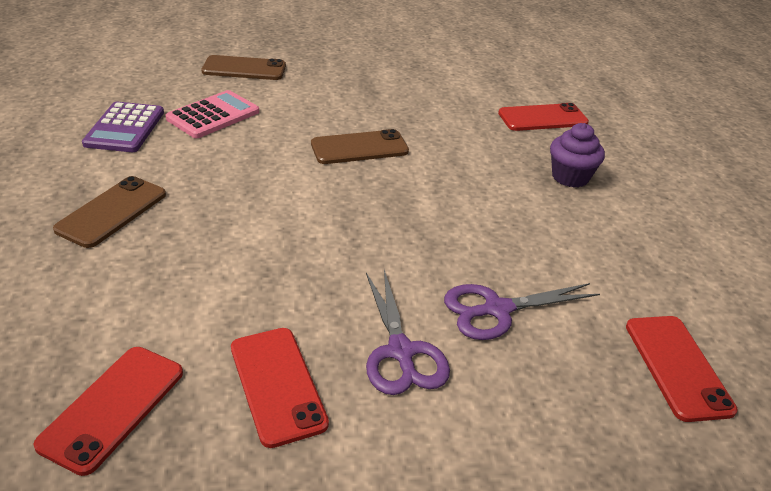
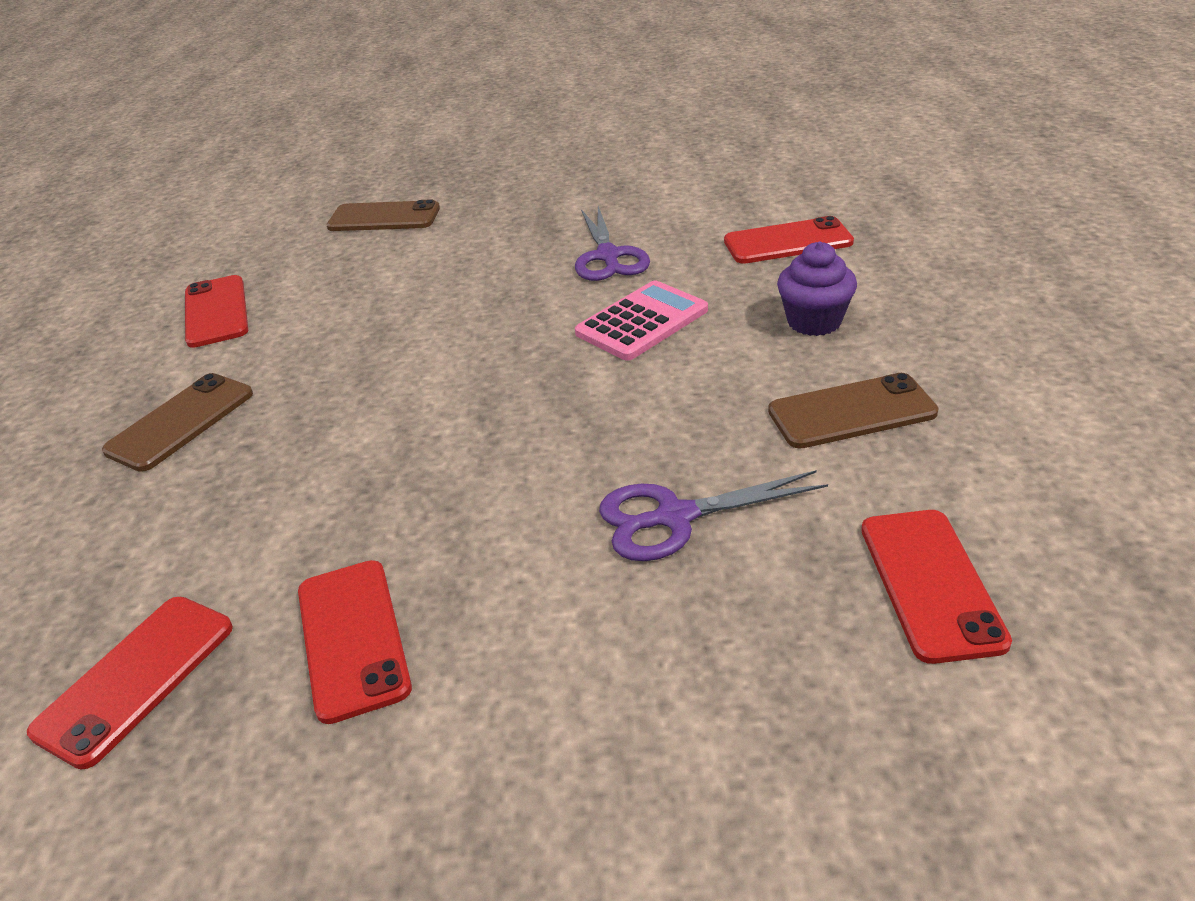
camera: 10 degrees right, 0 degrees up
(124, 128) = (216, 312): purple calculator -> red phone
(213, 115) = (332, 284): pink calculator -> pink calculator (642, 322)
(359, 148) = (520, 308): brown phone -> brown phone (851, 412)
(401, 352) = (528, 584): purple scissors -> purple scissors (608, 256)

